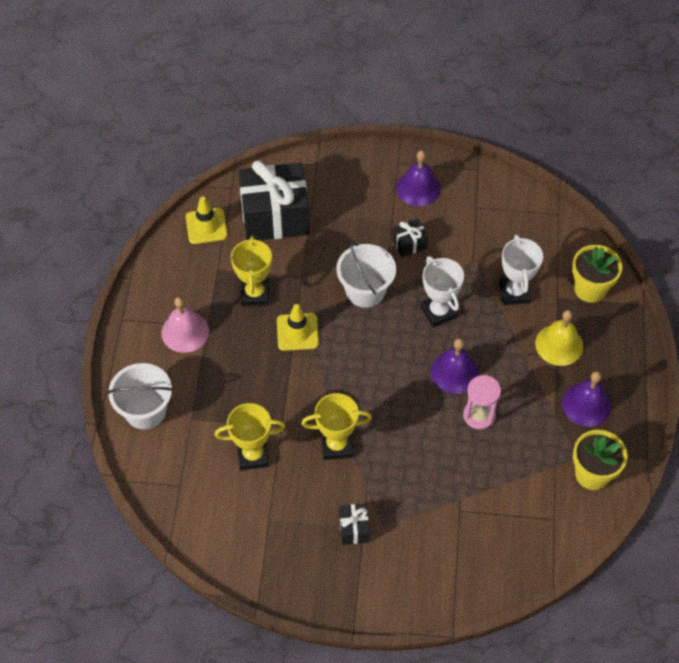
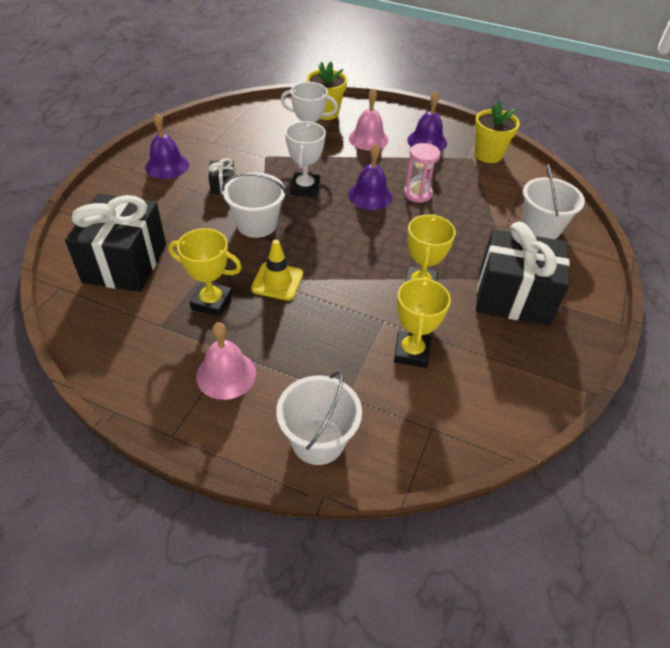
camera: 75 degrees left, 10 degrees down
(206, 226) = (94, 321): yellow traffic cone -> none
(354, 528) = (513, 297): black gift -> black gift, size x2.28
(438, 312) = (305, 188): white trophy -> white trophy turned 75 degrees counterclockwise
(475, 545) = (541, 228): none -> white bucket
(559, 344) = (368, 139): yellow bell -> pink bell

